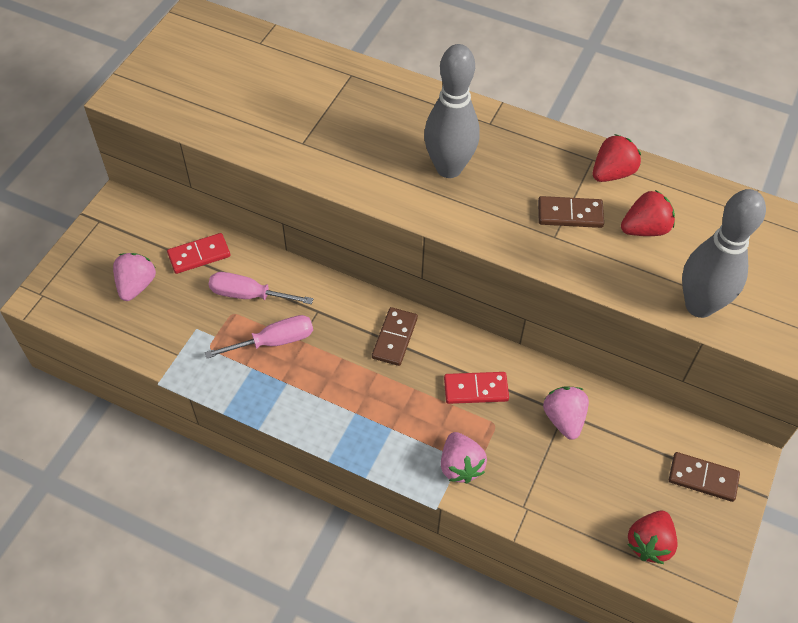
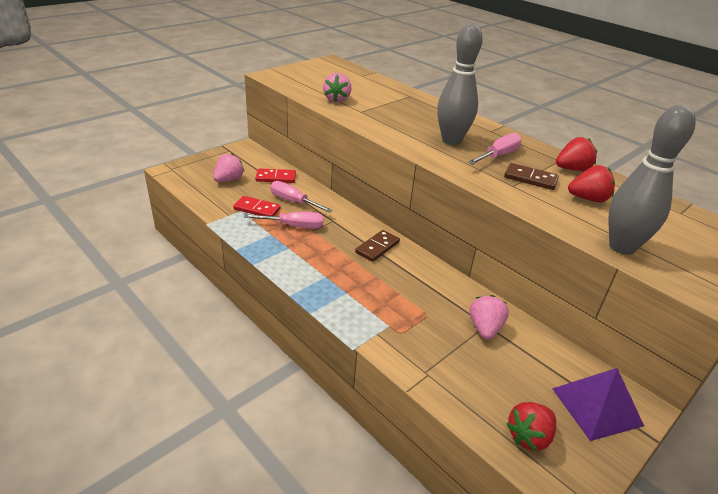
camera: 20 degrees right, 20 degrees down
(460, 466) = (386, 330): pink strawberry -> pink strawberry (337, 99)
(476, 389) = (422, 290): red domino -> red domino (257, 209)
(517, 179) = (498, 156): none -> pink screwdriver
(703, 478) = (596, 406): brown domino -> purple pyramid

